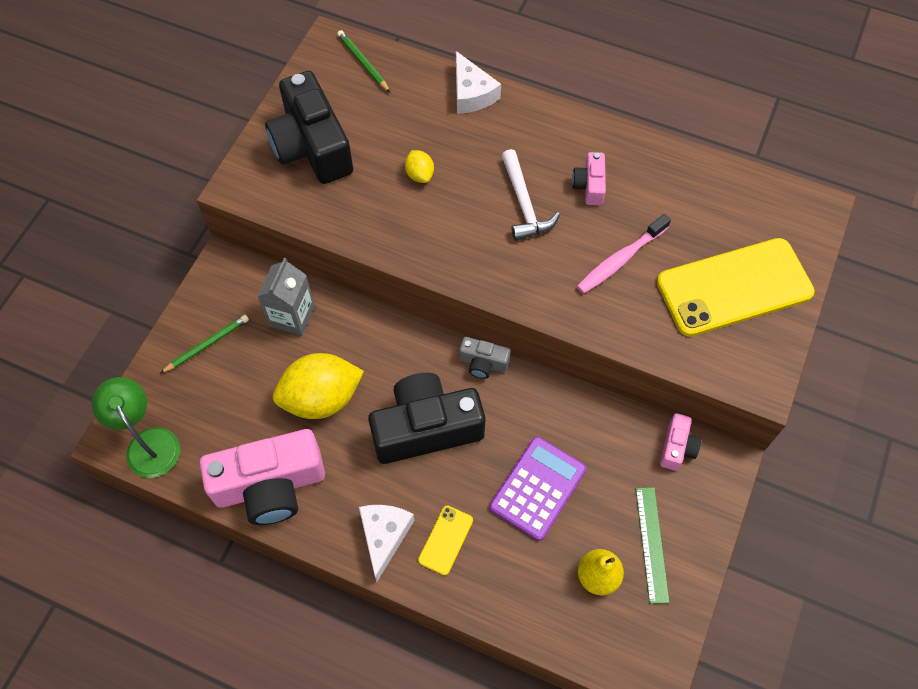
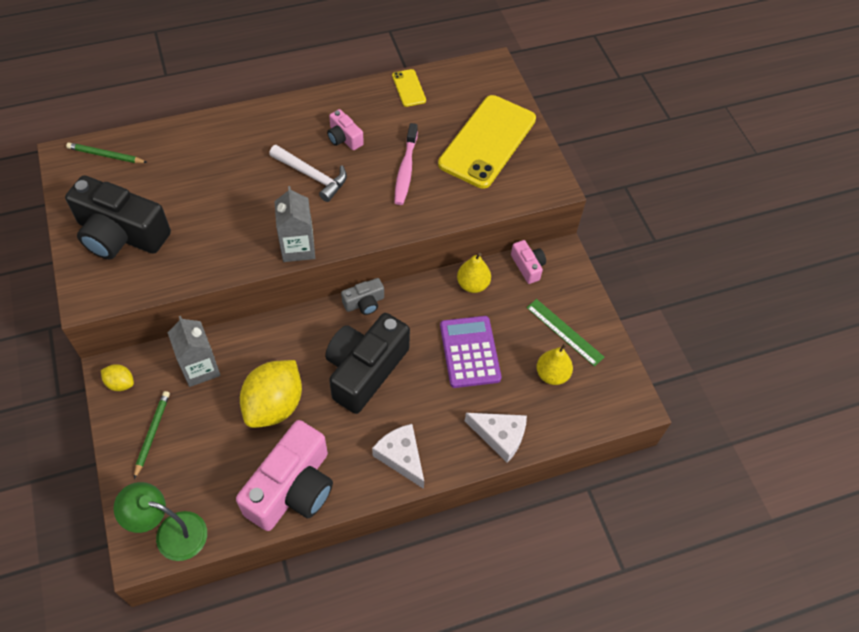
camera: 45 degrees left, 5 degrees down
(419, 174) = (221, 203): yellow lemon -> yellow lemon (120, 383)
(446, 540) = (443, 427): yellow phone -> yellow phone (409, 88)
(448, 266) = (298, 247): none -> grey carton
(471, 93) = (208, 128): white cheese -> white cheese (500, 436)
(603, 423) = (472, 284): none -> yellow pear

